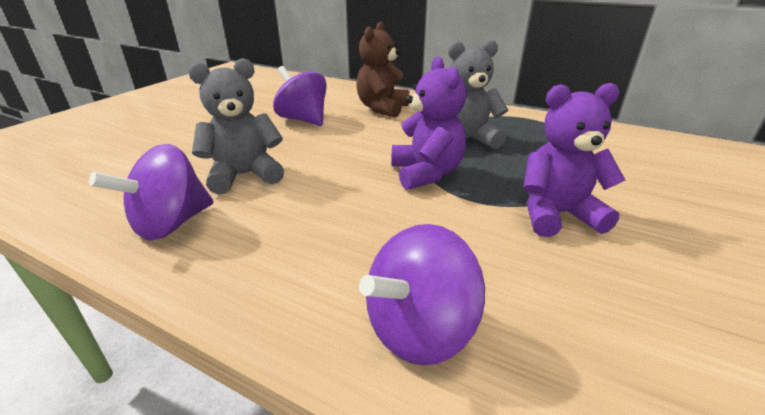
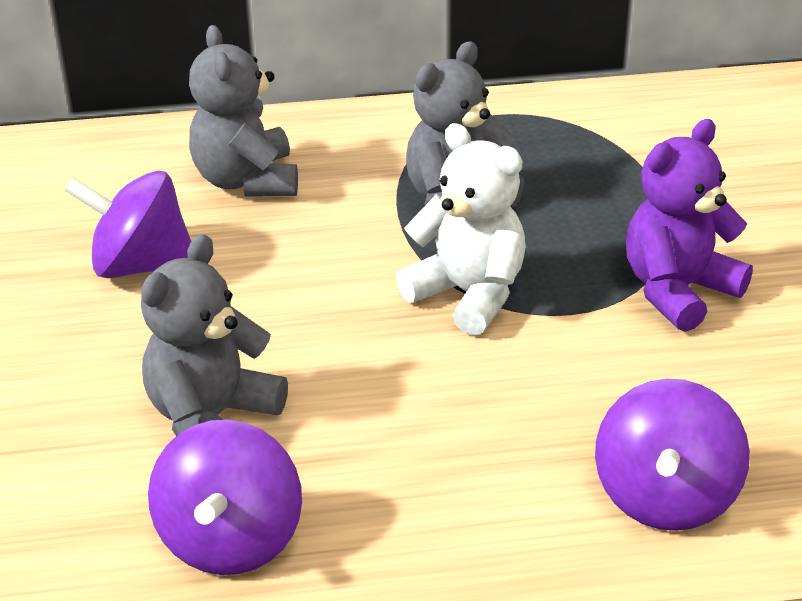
camera: 35 degrees left, 5 degrees up
(382, 108) = (247, 181): brown teddy bear -> grey teddy bear
(426, 173) = (468, 294): purple teddy bear -> white teddy bear

